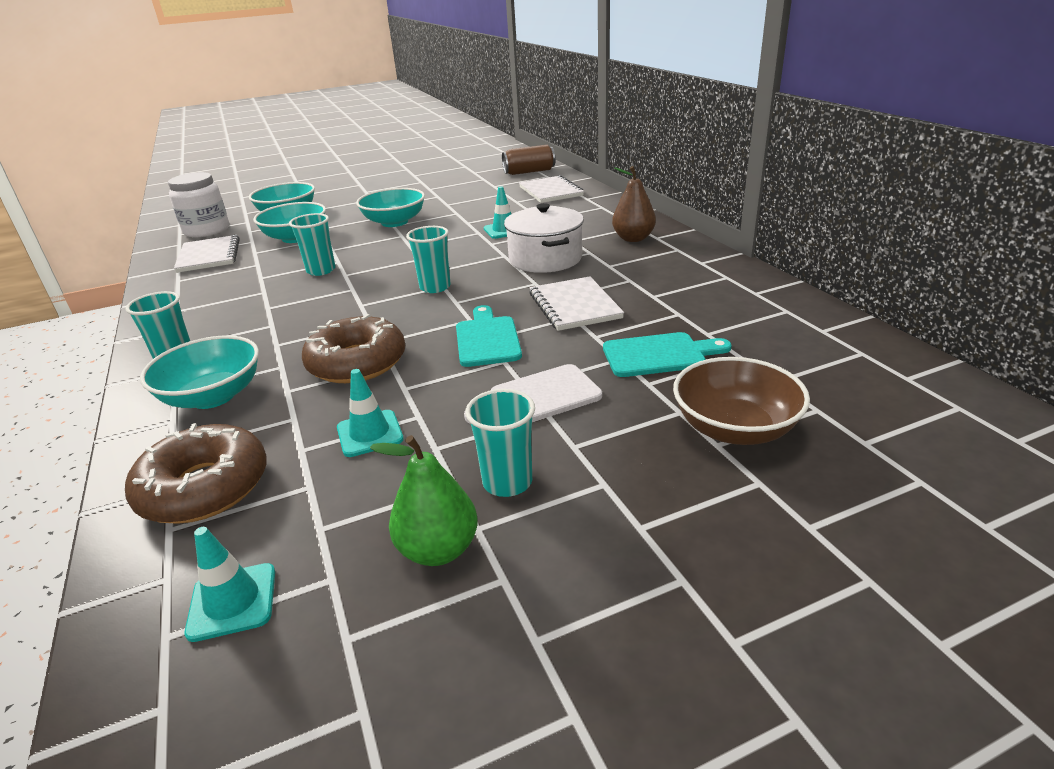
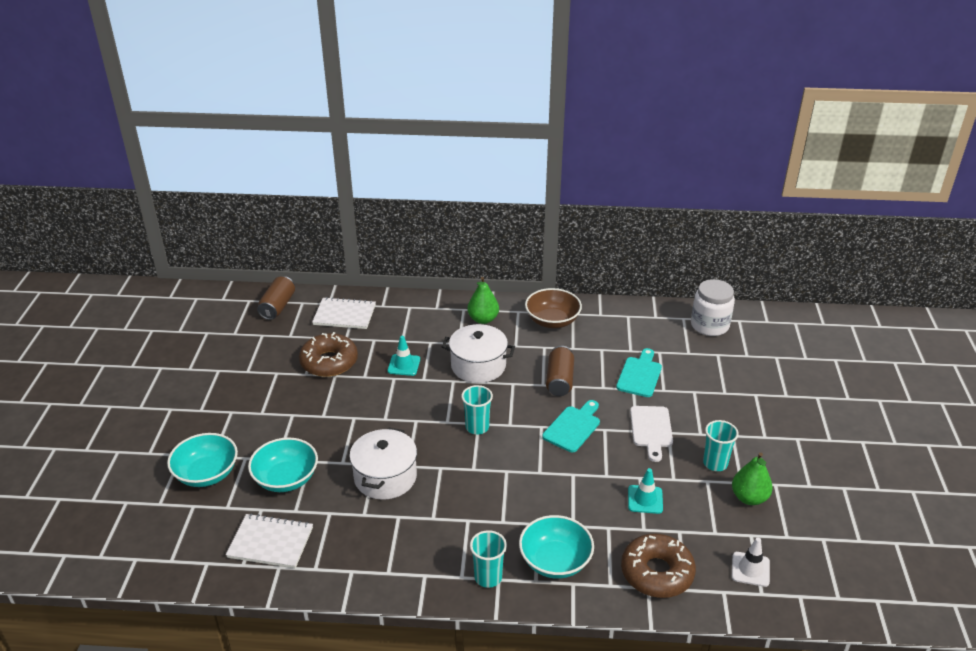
camera: 65 degrees left, 5 degrees up
(207, 230) = (186, 538): white jar -> white jar (709, 325)
(232, 602) = (750, 569): turquoise traffic cone -> white traffic cone
(321, 270) = (385, 477): turquoise cup -> white pot
(357, 363) = (560, 488): brown donut -> brown donut (329, 362)
(394, 222) = (316, 413): turquoise bowl -> none
(487, 339) = (573, 427): turquoise cutting board -> turquoise cutting board turned 105 degrees clockwise
(574, 306) = (559, 380): white notebook -> brown can
(633, 238) = (483, 319): brown pear -> green pear
(734, 428) = (716, 382): brown bowl -> brown bowl (552, 321)

